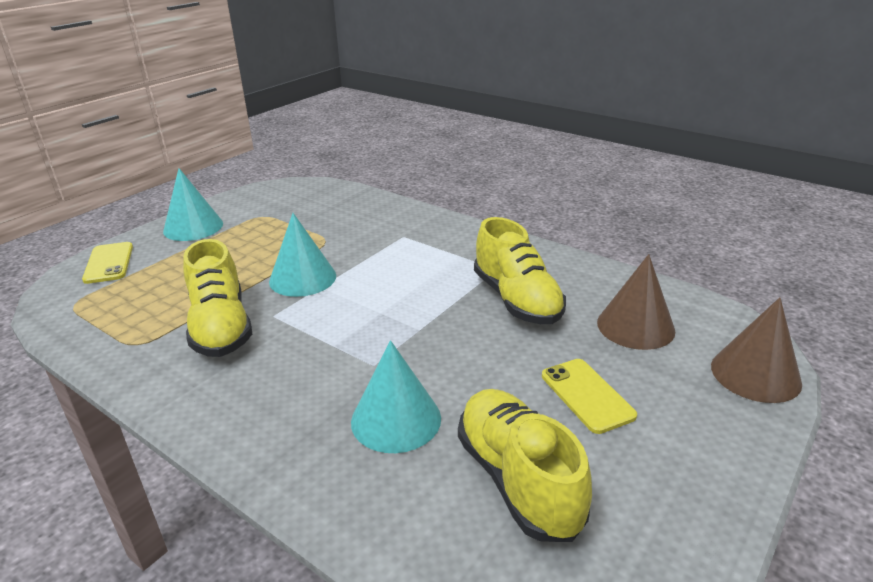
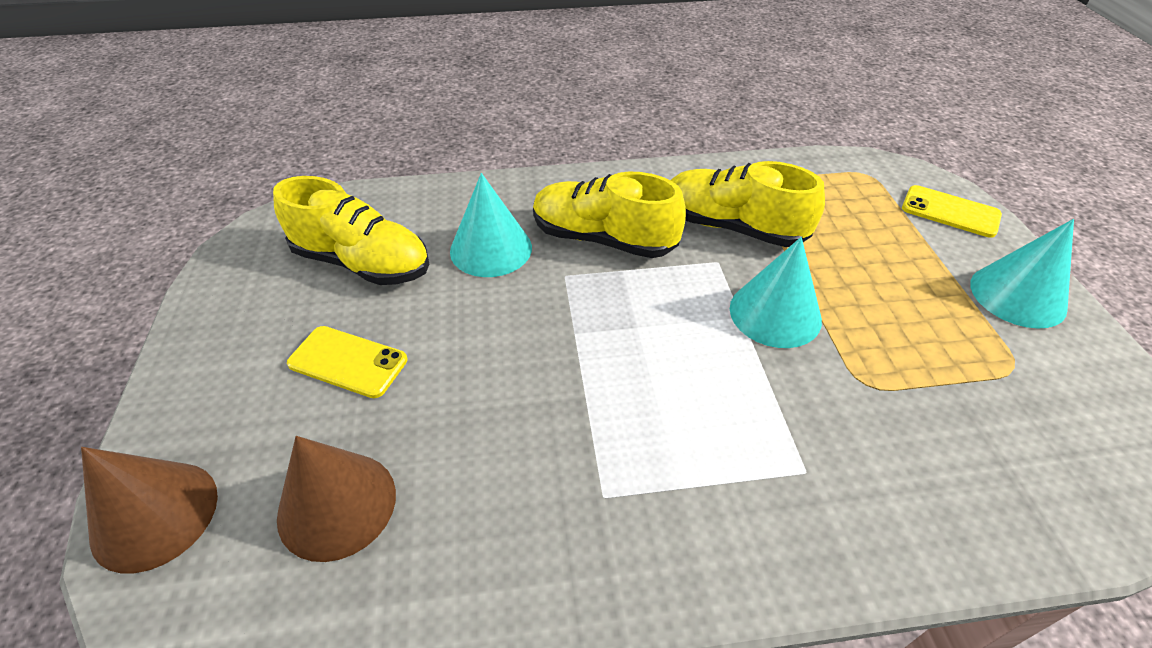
camera: 135 degrees right, 15 degrees up
(516, 300) = (519, 448): yellow shoe -> yellow shoe (603, 239)

